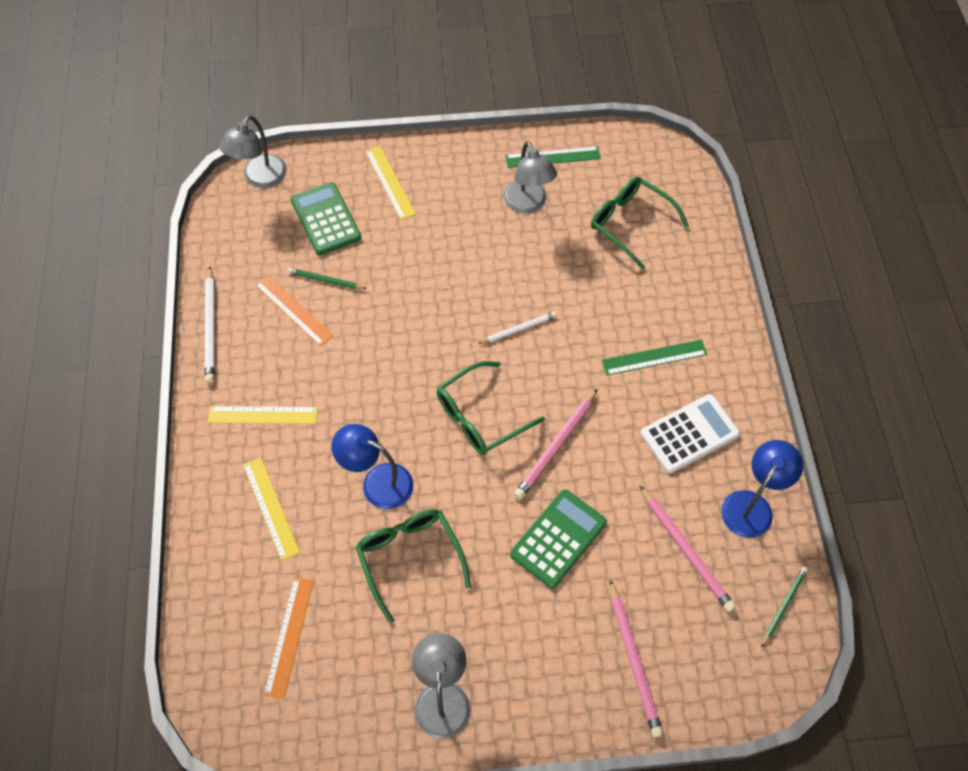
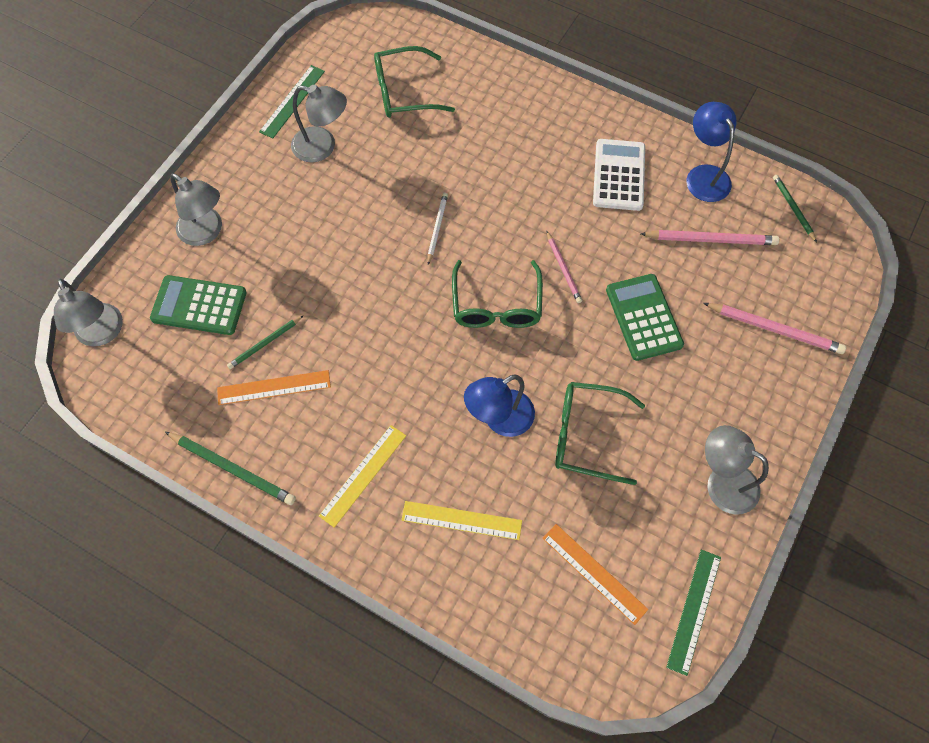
camera: 55 degrees left, 5 degrees up
(211, 327) = (233, 469): white pencil -> green pencil
(390, 182) = (206, 232): yellow ruler -> grey lamp
(556, 446) = (563, 269): pink pencil -> pink pencil, size x0.62
(654, 357) = (536, 155): green ruler -> green ruler (693, 611)

